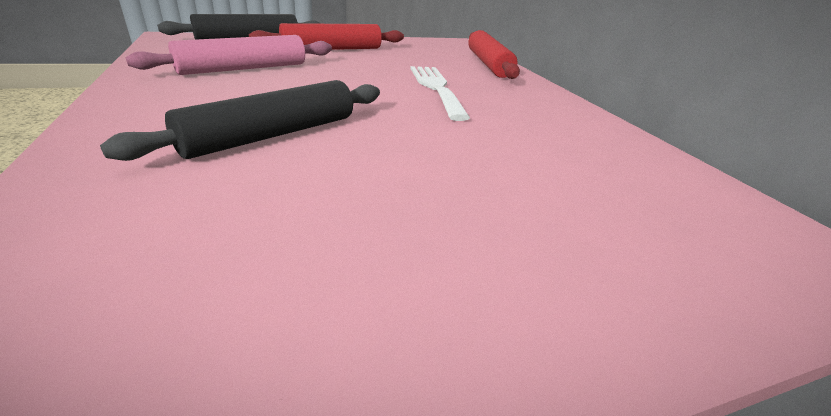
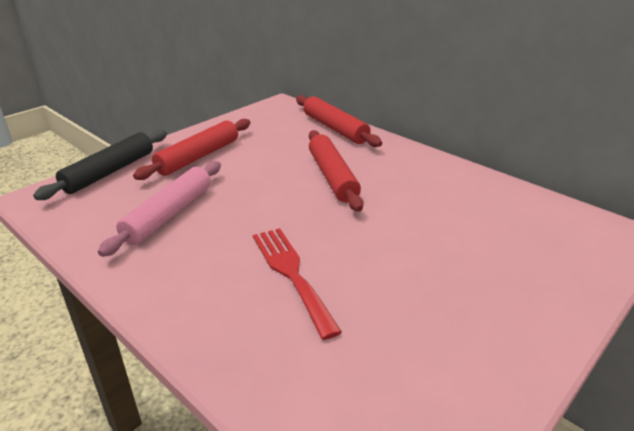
camera: 25 degrees left, 0 degrees up
(272, 134) = (291, 274): black rolling pin -> red fork
(436, 88) = (332, 177): white fork -> red rolling pin

